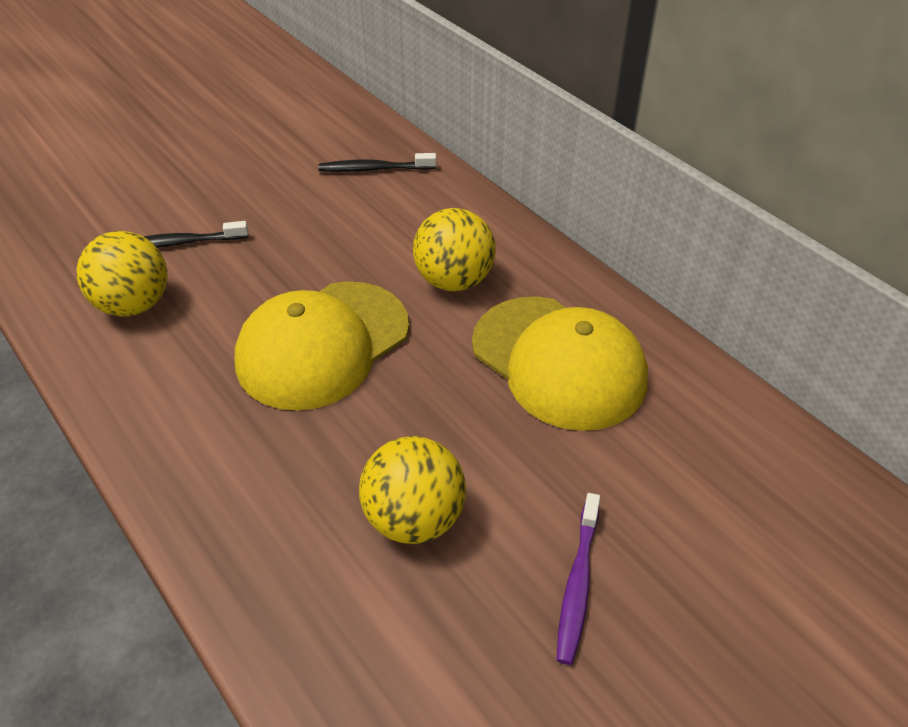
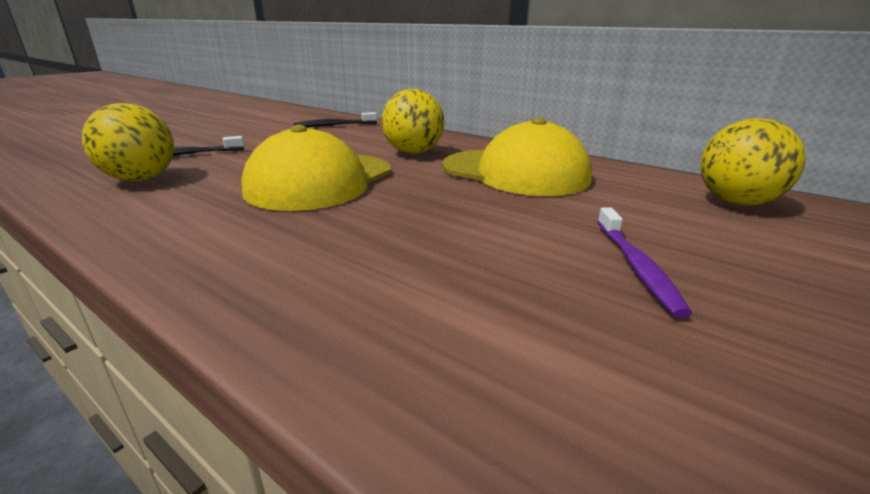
camera: 15 degrees left, 20 degrees down
(414, 518) = (451, 250): yellow ball -> yellow ball (736, 202)

